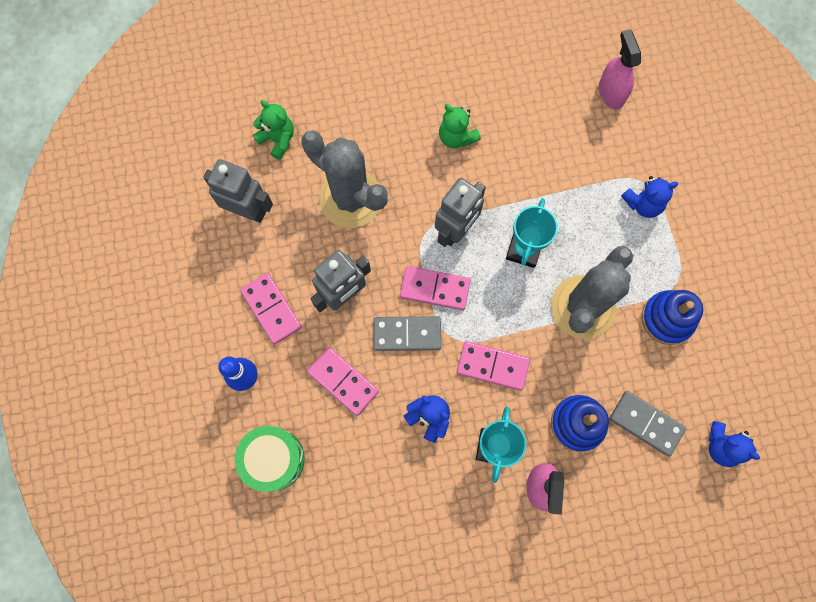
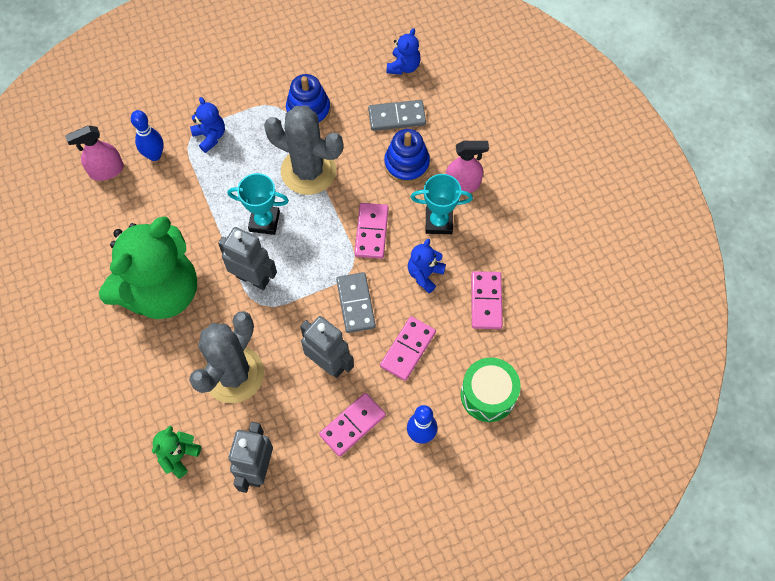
camera: 100 degrees left, 10 degrees down
(435, 289) = (311, 287): pink domino -> pink domino (486, 301)
(456, 137) = (161, 291): green teddy bear -> green teddy bear, size x2.45
(625, 143) = (154, 155): none -> blue bowling pin
(646, 423) = (397, 117): grey domino -> grey domino turned 60 degrees clockwise

